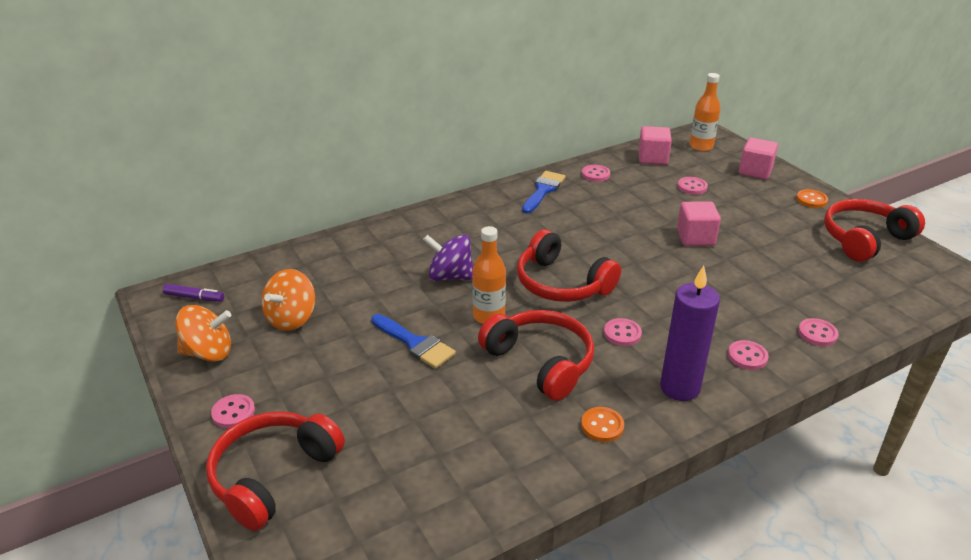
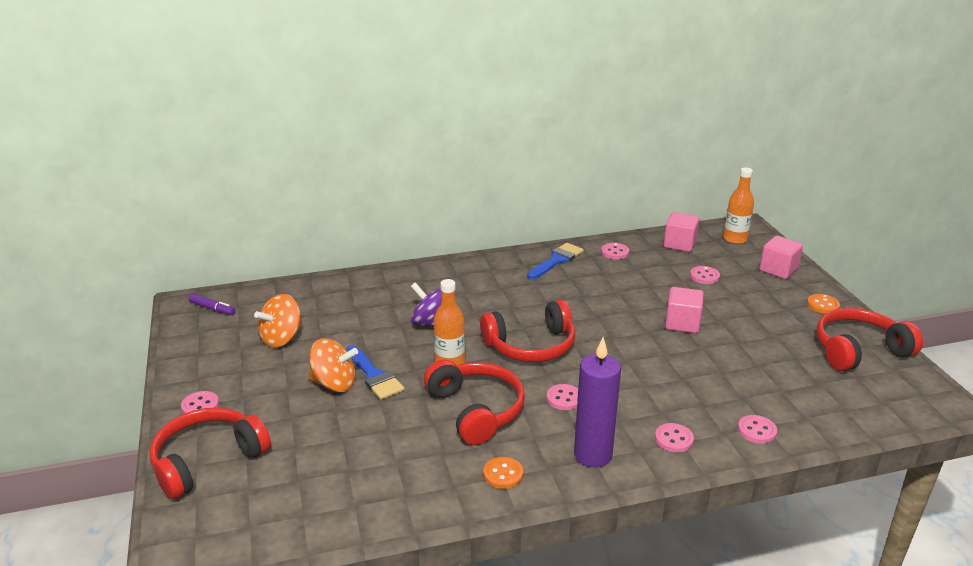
camera: 15 degrees right, 5 degrees down
(208, 353) = (203, 355): orange spinning top -> orange spinning top (334, 384)
(562, 283) = (531, 345): red headphones -> red headphones turned 75 degrees counterclockwise

